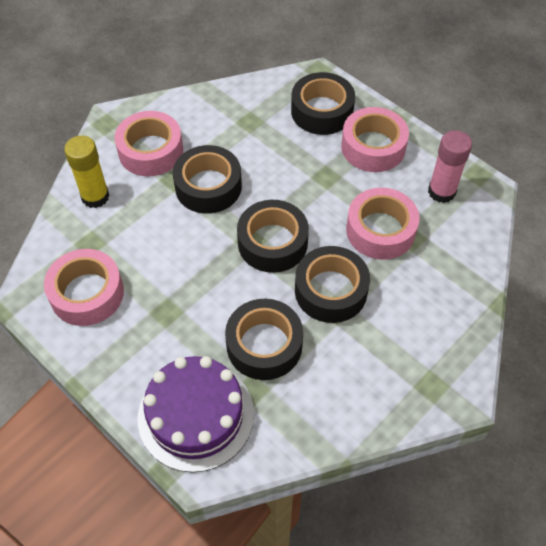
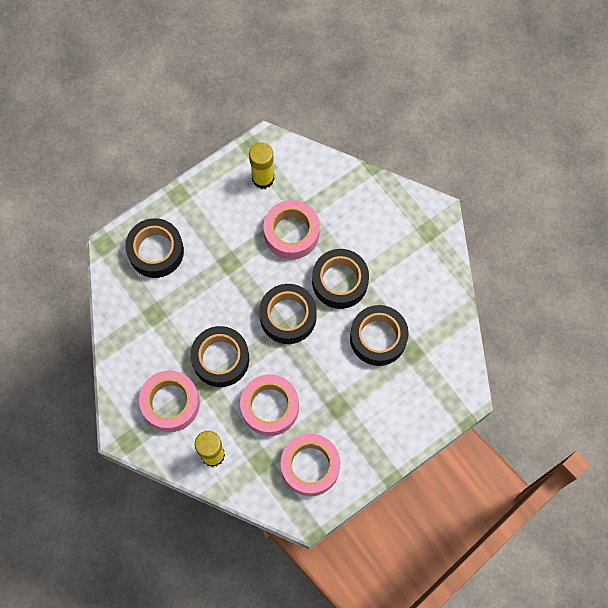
camera: 80 degrees left, 15 degrees up
(196, 415) = (426, 394): purple cake -> none
(373, 147) = (205, 219): pink tape -> pink tape (270, 407)
(441, 192) = (263, 178): pink glue stick -> yellow glue stick

